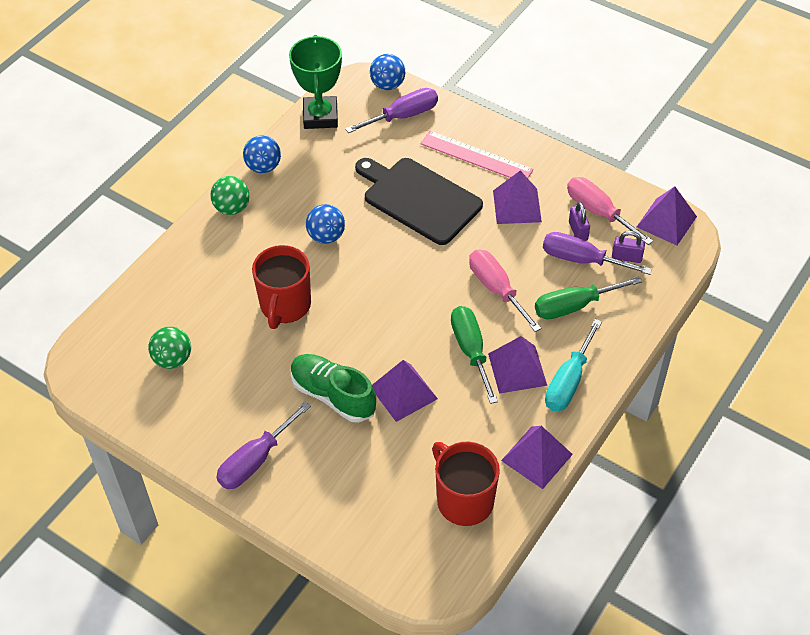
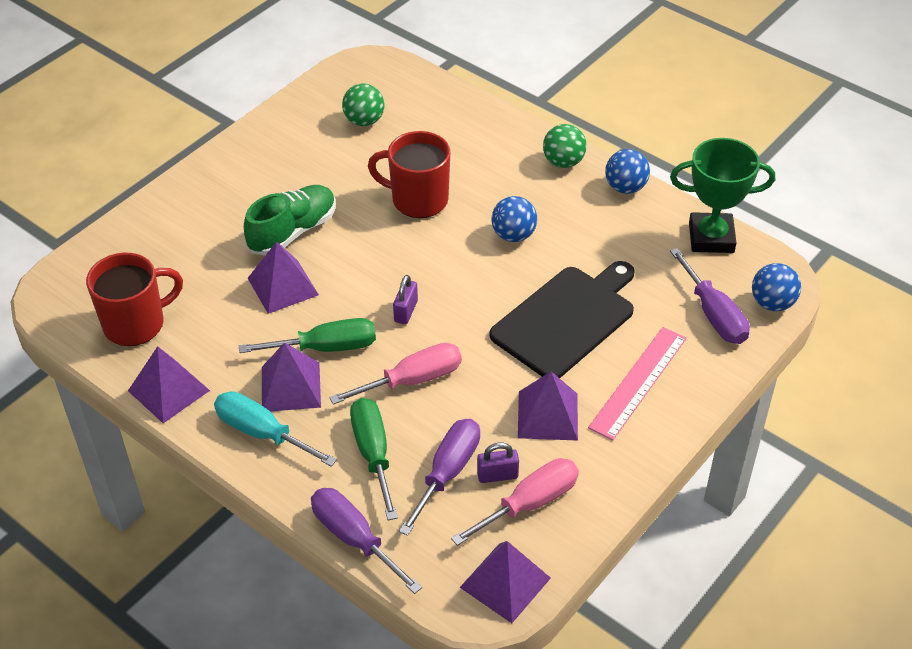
camera: 95 degrees right, 5 degrees down
(255, 460) = (230, 175): purple screwdriver -> purple screwdriver (354, 538)
(626, 257) = (445, 523): purple padlock -> purple padlock (406, 311)

